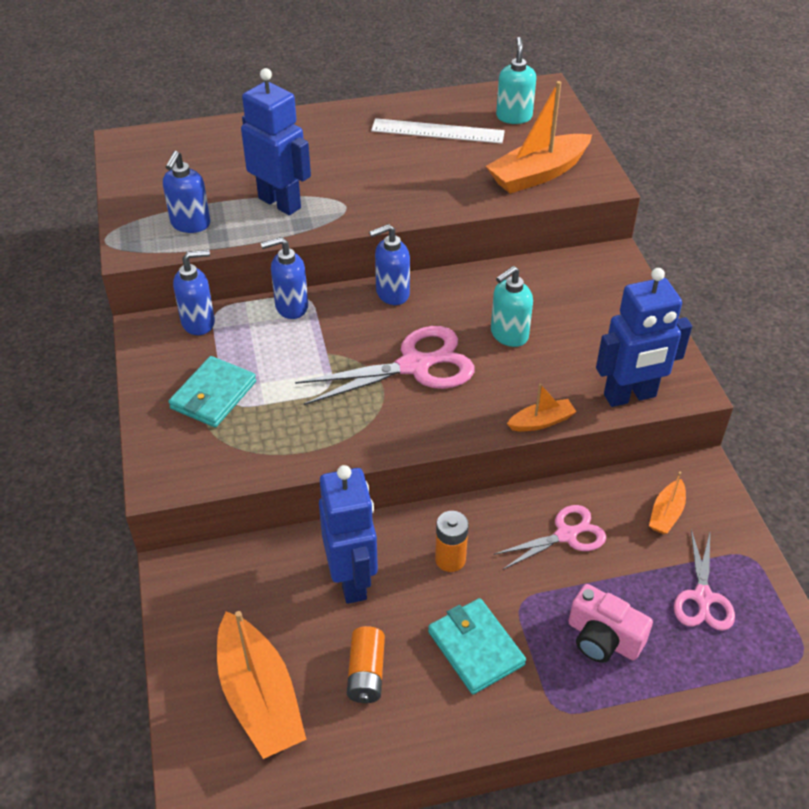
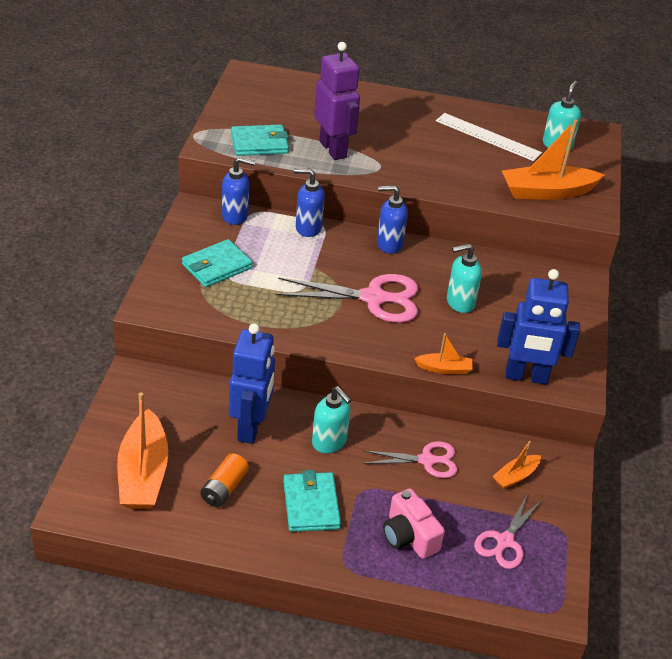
camera: 20 degrees right, 5 degrees down
(190, 224) = (259, 143): blue soap dispenser -> turquoise wallet
(280, 203) = (333, 149): blue robot -> purple robot
(450, 559) = (329, 442): orange battery -> turquoise soap dispenser

